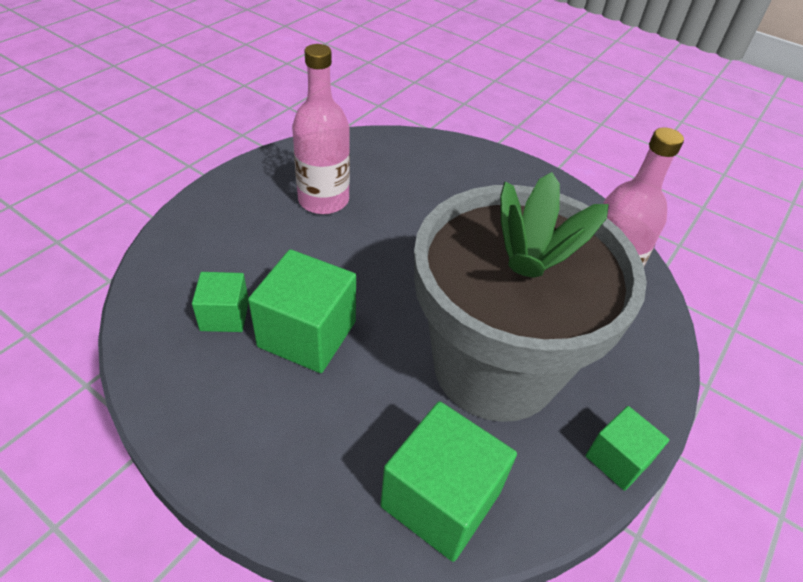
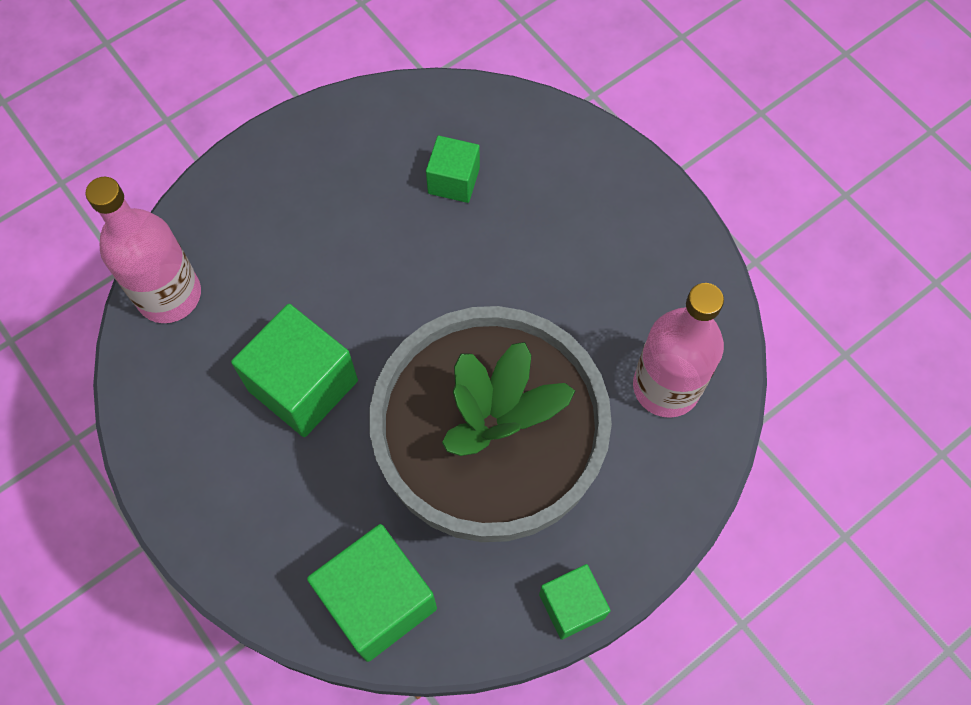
camera: 20 degrees right, 20 degrees up
(224, 315) = (224, 343): green cube -> green cube (453, 181)
(323, 200) = (372, 195): pink bottle -> pink bottle (169, 295)

